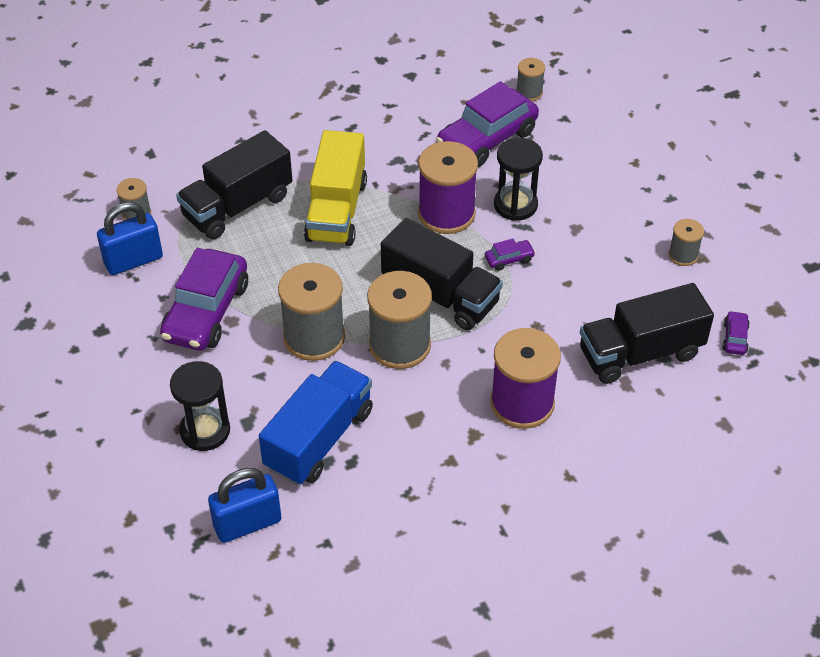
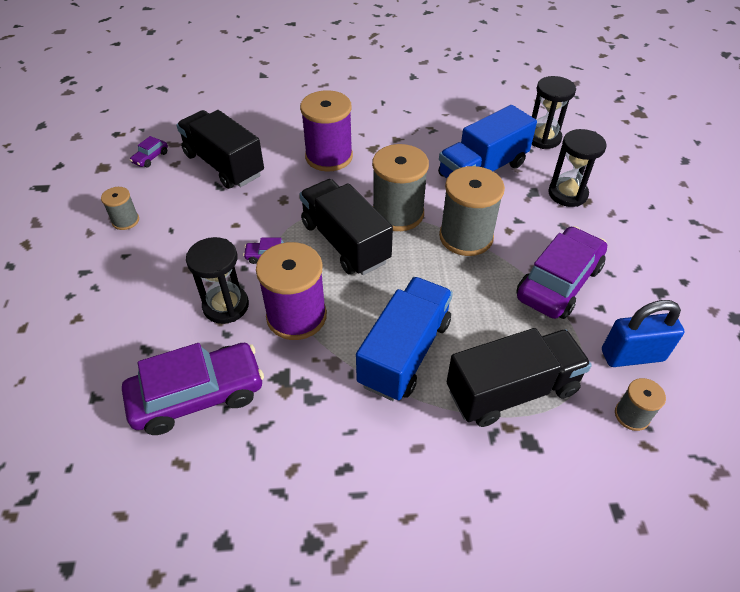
camera: 160 degrees left, 0 degrees up
(247, 523) = (543, 138): blue padlock -> black hourglass
(336, 210) = (405, 352): yellow truck -> blue truck
(529, 92) = (99, 452): grey spool -> none
(640, 353) = (224, 165): black truck -> black truck turned 135 degrees counterclockwise

